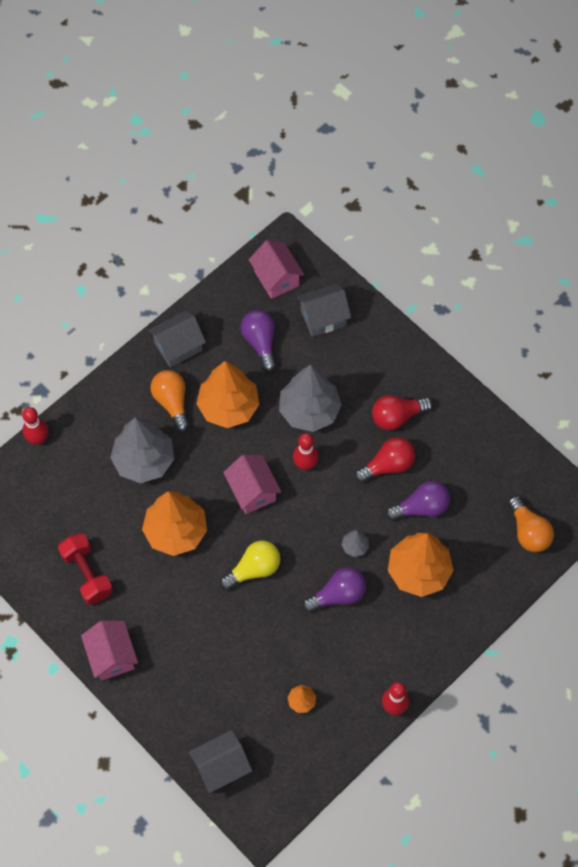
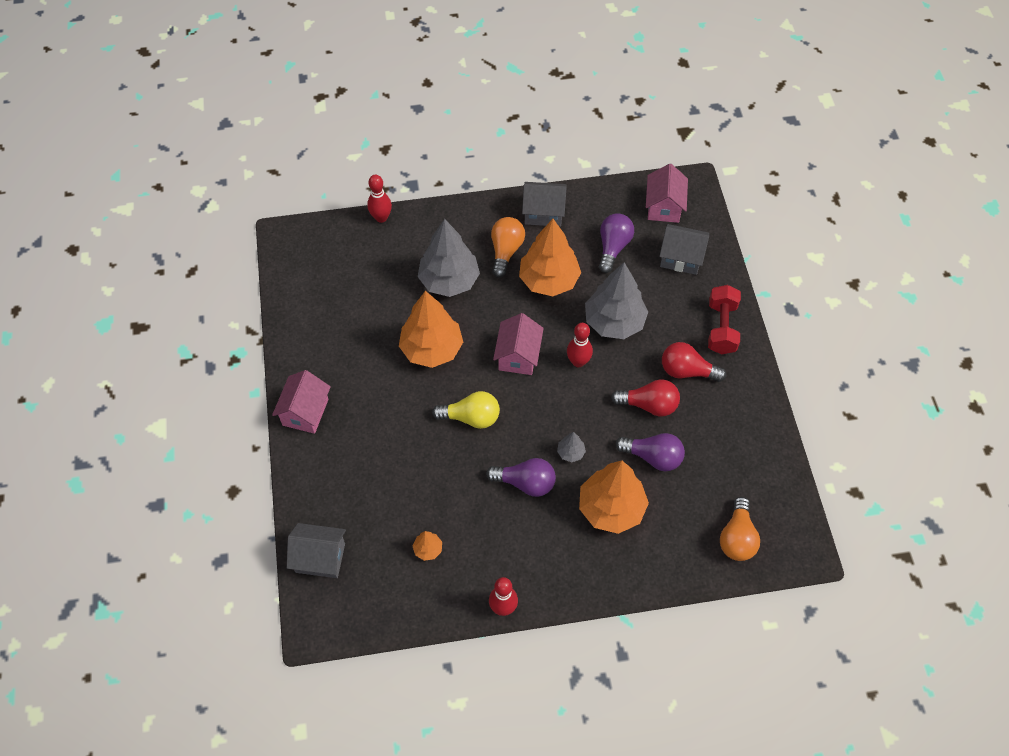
camera: 35 degrees right, 5 degrees down
(87, 574) = (337, 338): red dumbbell -> red dumbbell (721, 328)

